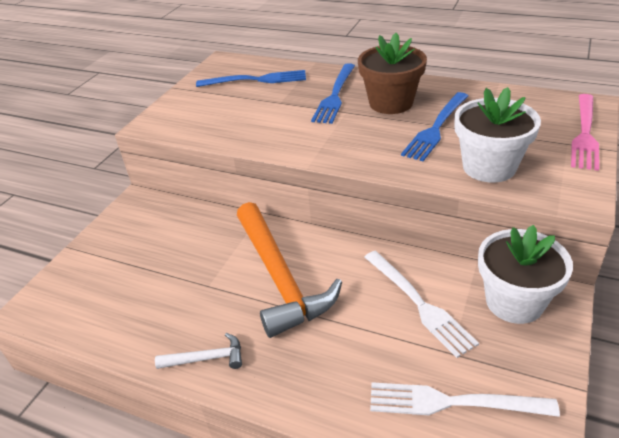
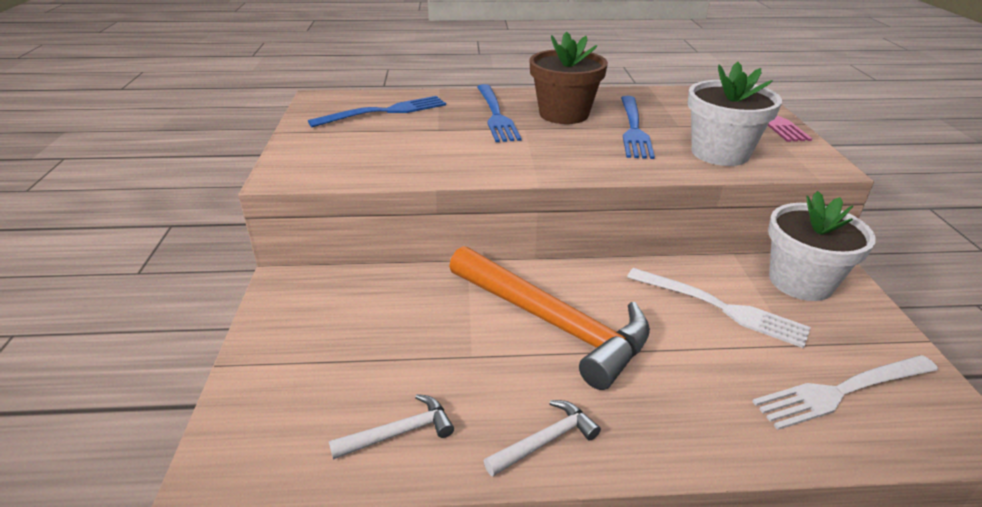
camera: 30 degrees left, 5 degrees down
(129, 322) = (399, 432): none -> white hammer

